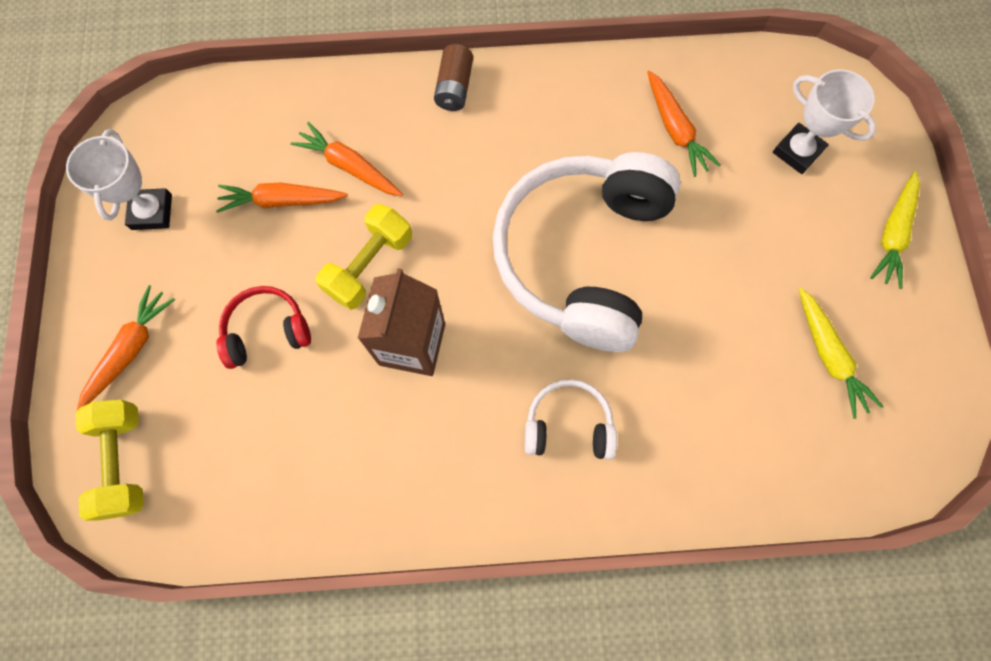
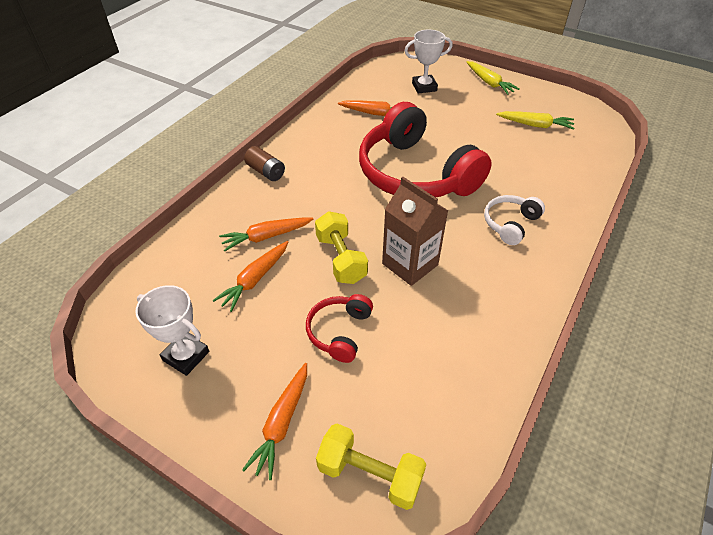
camera: 55 degrees left, 25 degrees down
(131, 349) = (282, 423): orange carrot -> orange carrot turned 135 degrees counterclockwise
(582, 256) = (415, 173): white headphones -> red headphones

